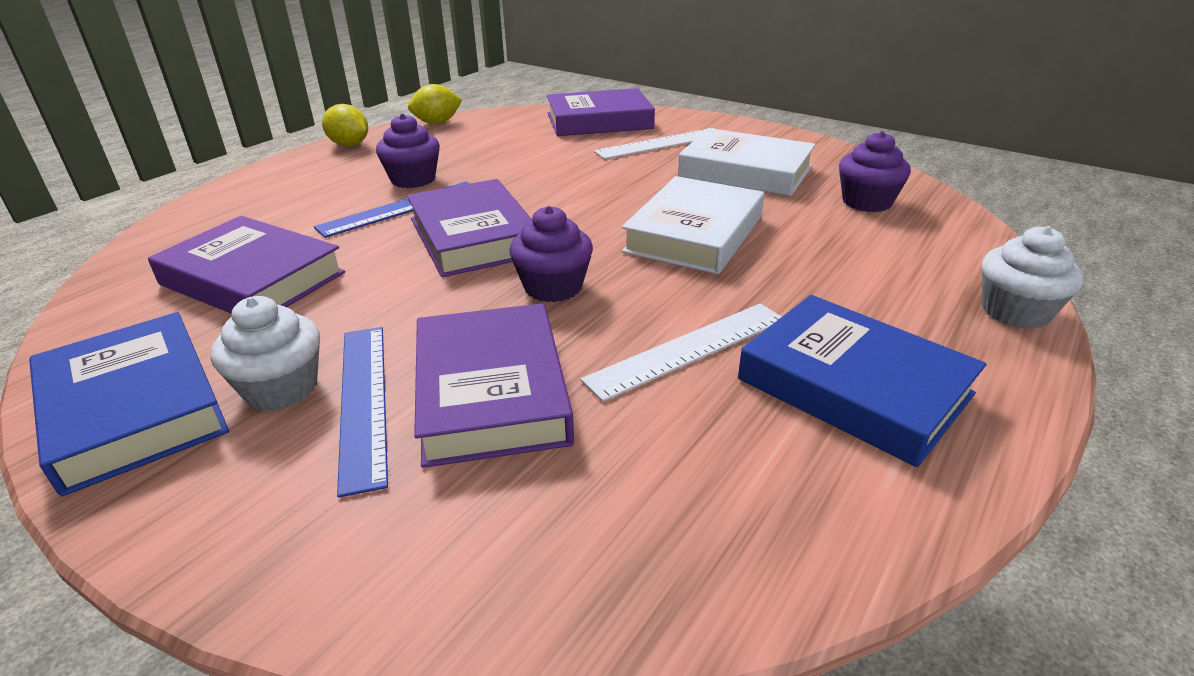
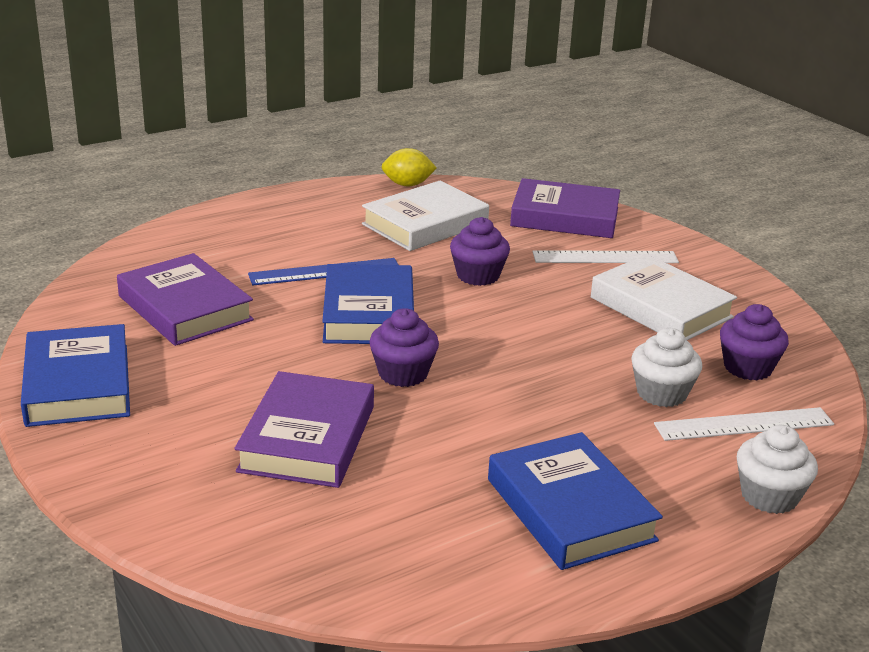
camera: 20 degrees right, 5 degrees down
(281, 388) = (172, 396): white cupcake -> white cupcake (661, 393)
(349, 145) = (315, 194): yellow lemon -> none
(364, 401) = (221, 420): blue ruler -> none
(413, 179) = (351, 245): purple cupcake -> purple cupcake (478, 276)
(473, 236) = (368, 313): purple book -> blue book
(688, 349) = (469, 449): white ruler -> white ruler (744, 424)
(694, 234) = (556, 358): white book -> white book (425, 224)

